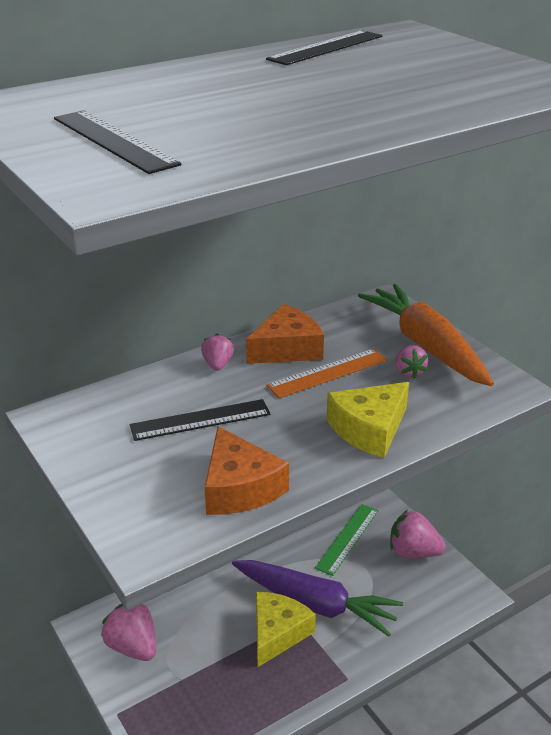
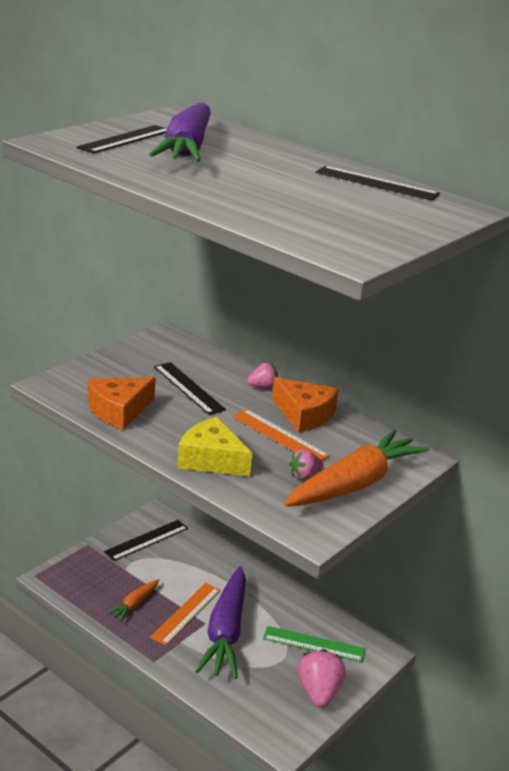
camera: 70 degrees right, 5 degrees down
(133, 646) = (146, 540): pink strawberry -> black ruler
(174, 111) = (186, 149): none -> purple carrot
(249, 681) = (134, 604): none -> orange carrot
(277, 633) = (186, 613): yellow cheese -> orange ruler

